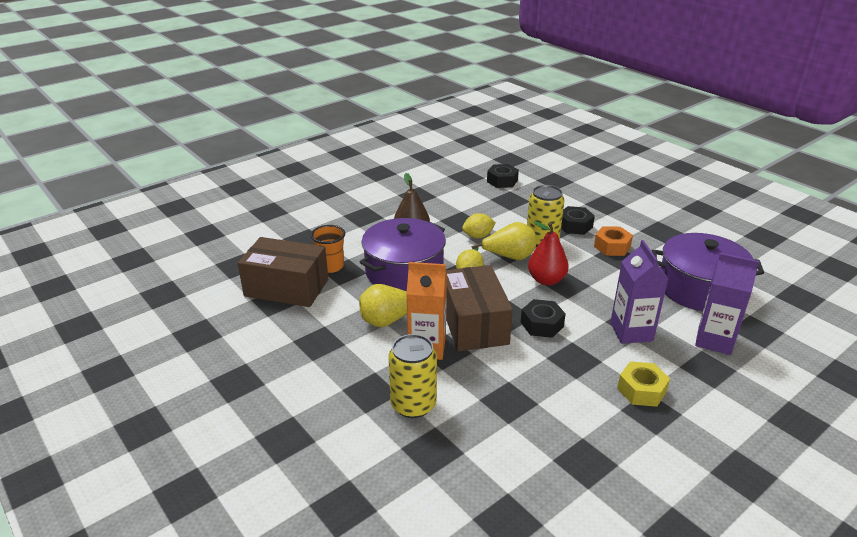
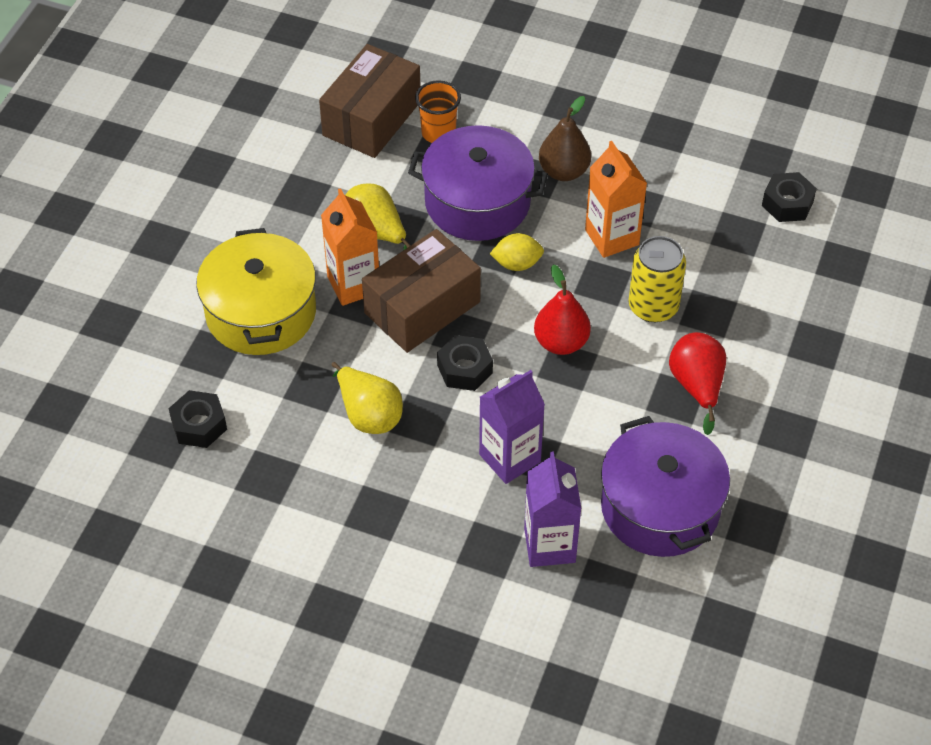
camera: 60 degrees right, 20 degrees up
(286, 287) = (372, 118): brown box -> brown box turned 45 degrees clockwise
(413, 404) = (260, 312): yellow can -> yellow pot
(478, 236) = (612, 237): yellow lemon -> orange carton
(508, 257) = (585, 287): yellow pear -> yellow pear (368, 414)
(575, 226) = (722, 329): black nut -> black nut (199, 425)
(612, 247) = (697, 386): orange nut -> red pear
(641, 390) = (406, 495): yellow nut -> none

